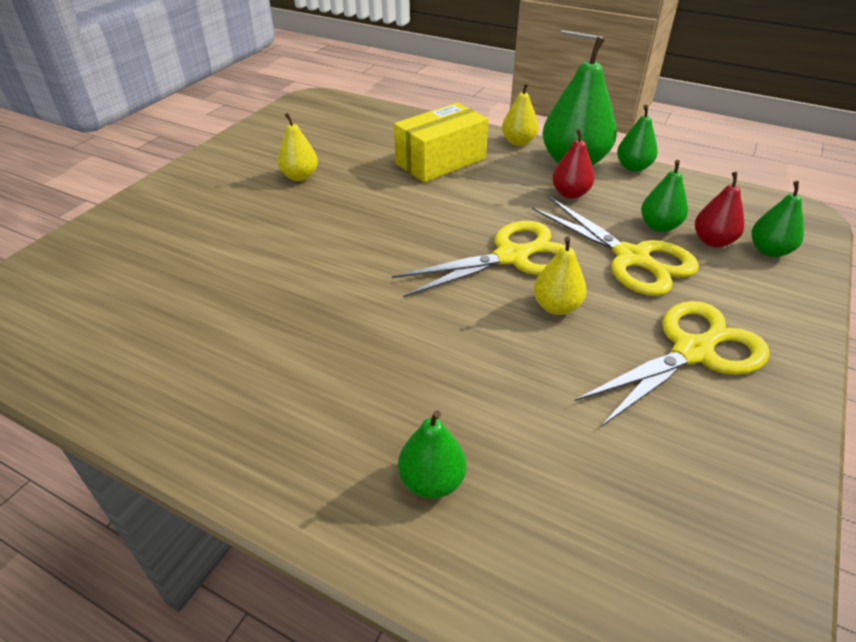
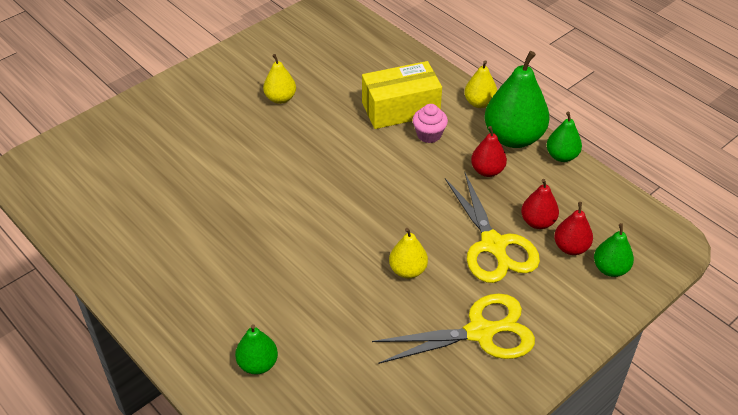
camera: 20 degrees right, 5 degrees up
(486, 176) = (429, 134): none -> pink cupcake
(511, 257) = (401, 219): yellow scissors -> none
(659, 226) = (537, 222): green pear -> red pear

